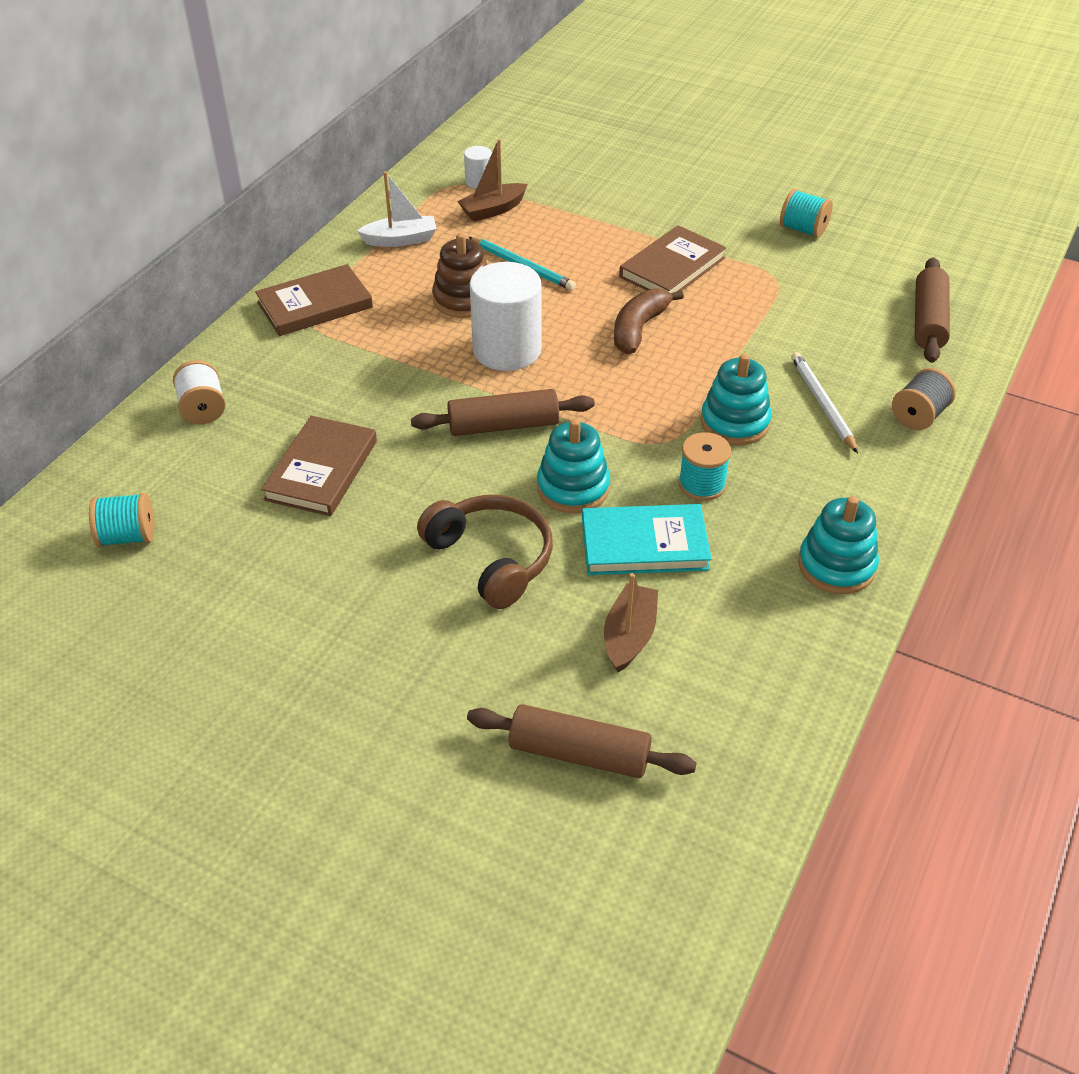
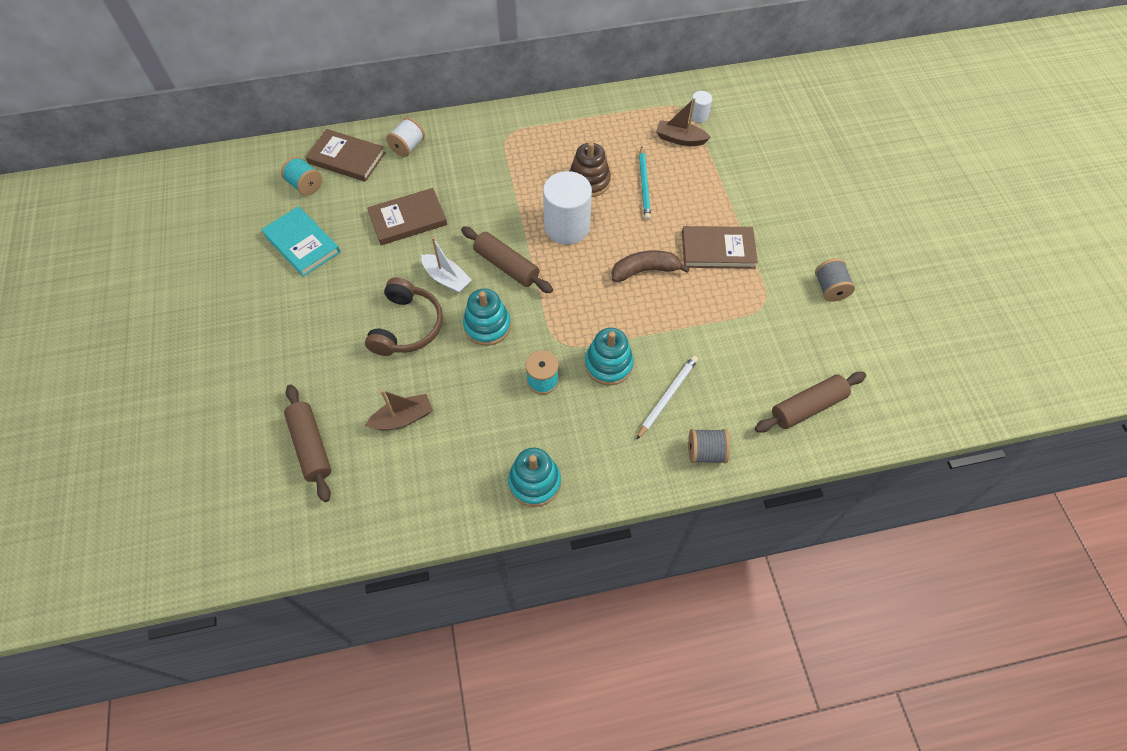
camera: 50 degrees right, 15 degrees up
(315, 305) = (522, 129): brown book -> brown book (346, 158)
(400, 240) = (610, 122): white boat -> white boat (446, 279)
(644, 544) = (473, 383): turquoise book -> turquoise book (302, 243)
(803, 229) = (830, 288): turquoise spool -> grey spool

